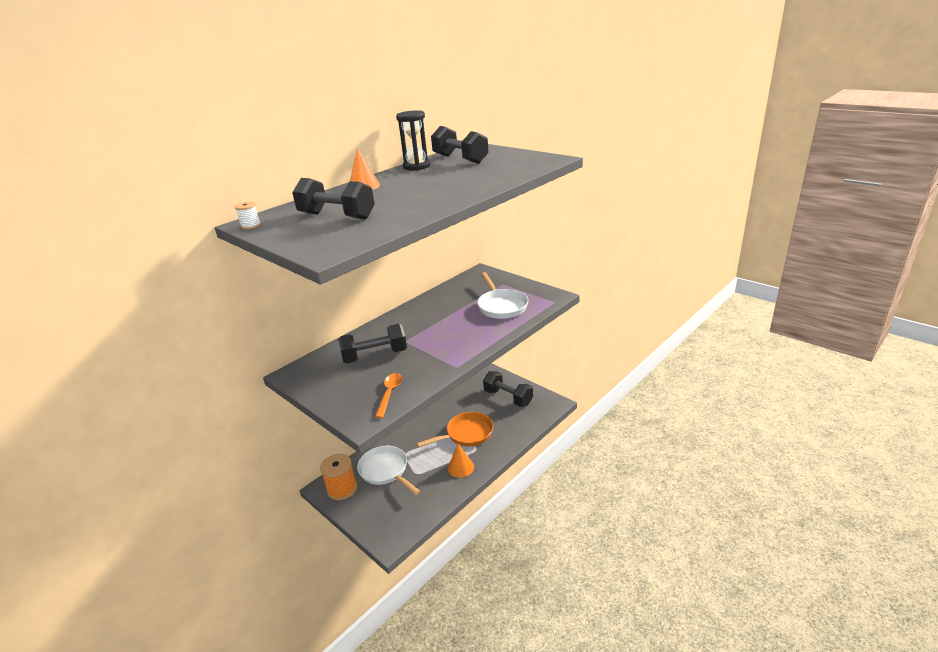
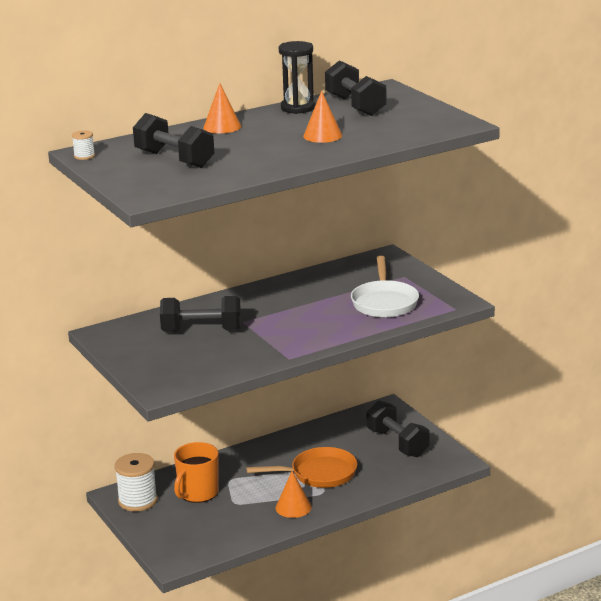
camera: 15 degrees right, 5 degrees down
(342, 489) = (138, 501): orange spool -> white spool
(385, 471) = (198, 493): white pan -> orange mug
(390, 394) = (200, 371): orange spoon -> none
(452, 181) = (322, 135): none -> orange cone

